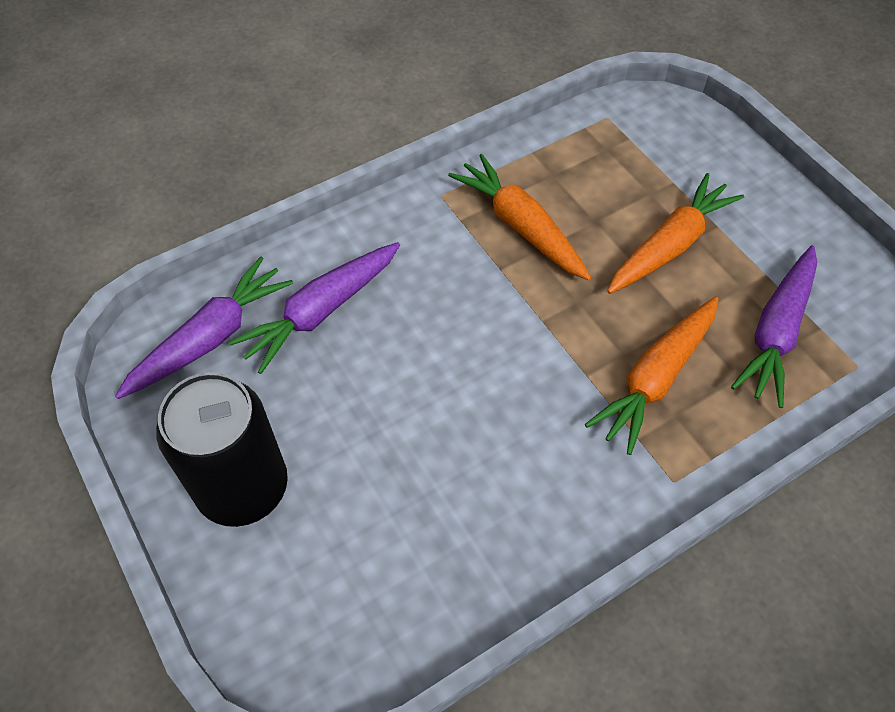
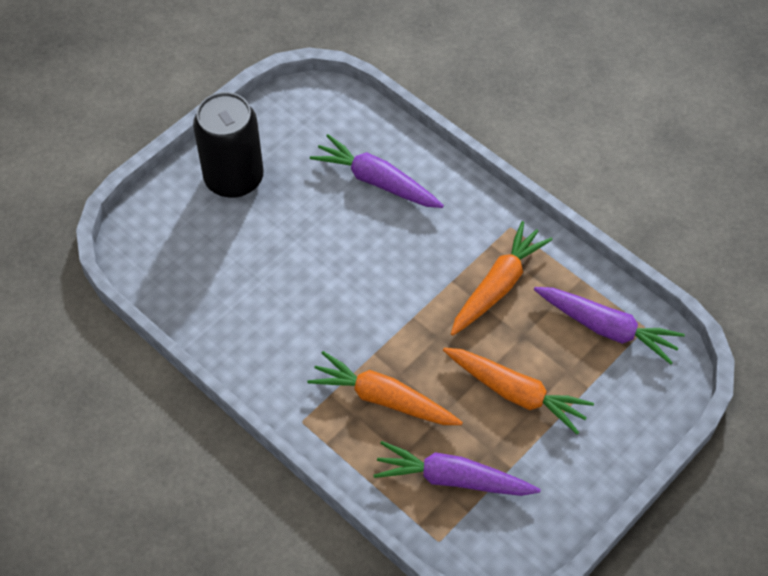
camera: 75 degrees right, 0 degrees up
(211, 337) = (336, 127): purple carrot -> purple carrot (607, 328)

